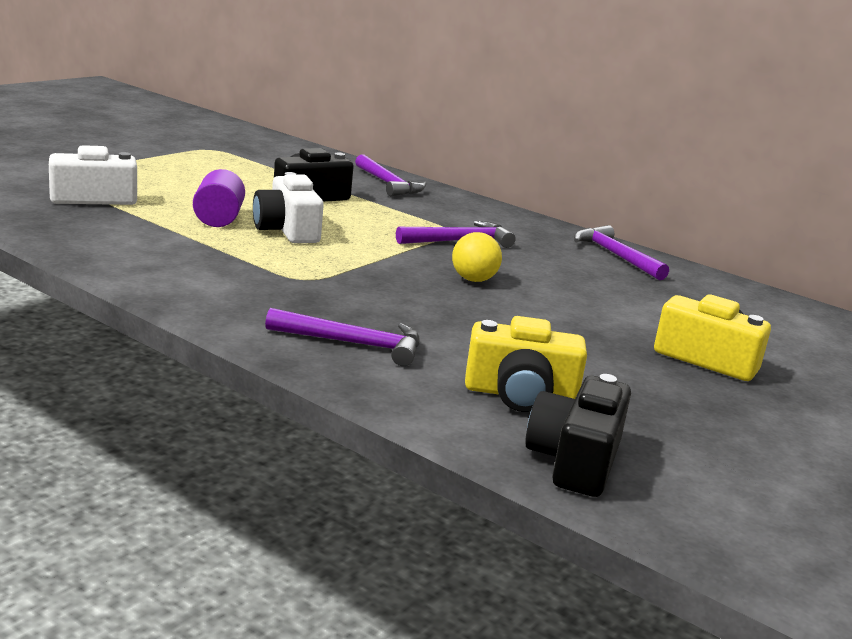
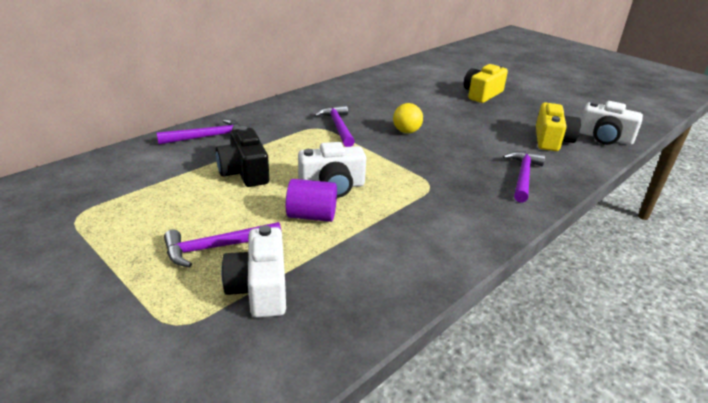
camera: 80 degrees left, 10 degrees up
(575, 460) = (604, 138): black camera -> white camera
(616, 256) = (350, 88): purple hammer -> purple hammer (217, 247)

